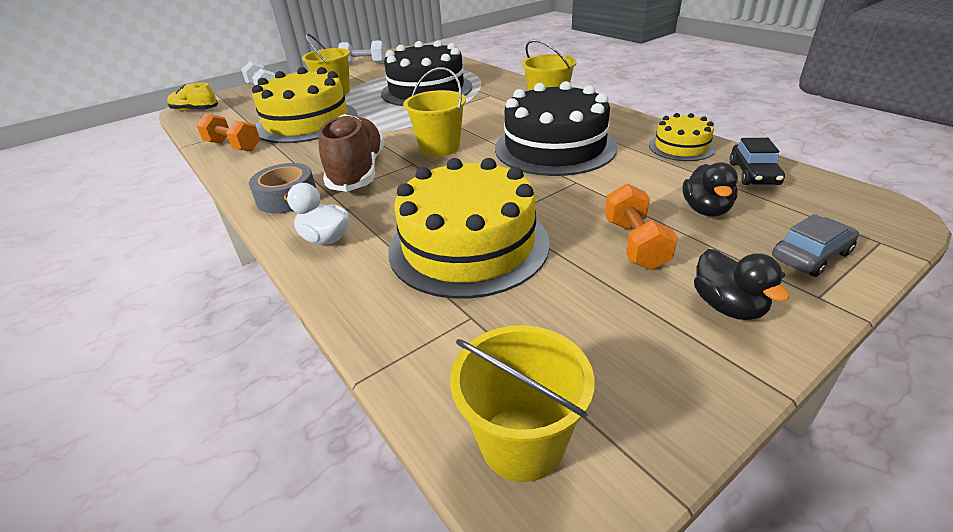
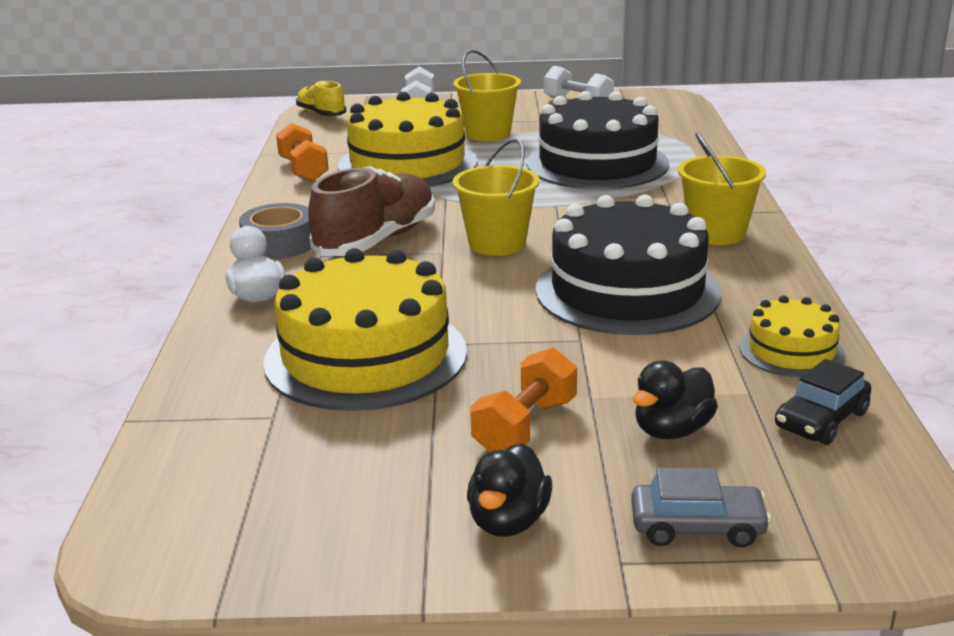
camera: 35 degrees right, 10 degrees down
(522, 442) = (173, 517): yellow bucket -> none

